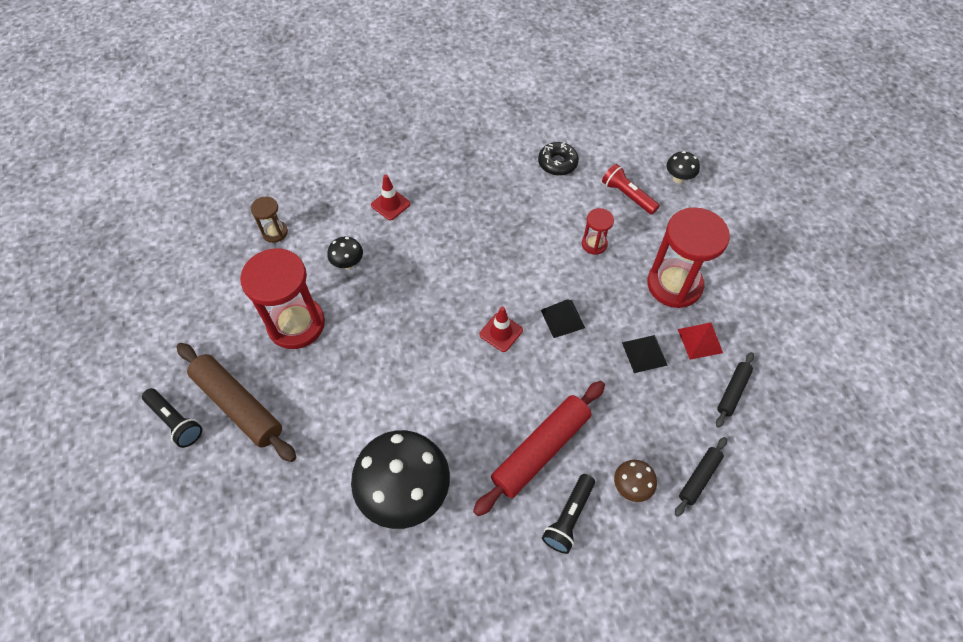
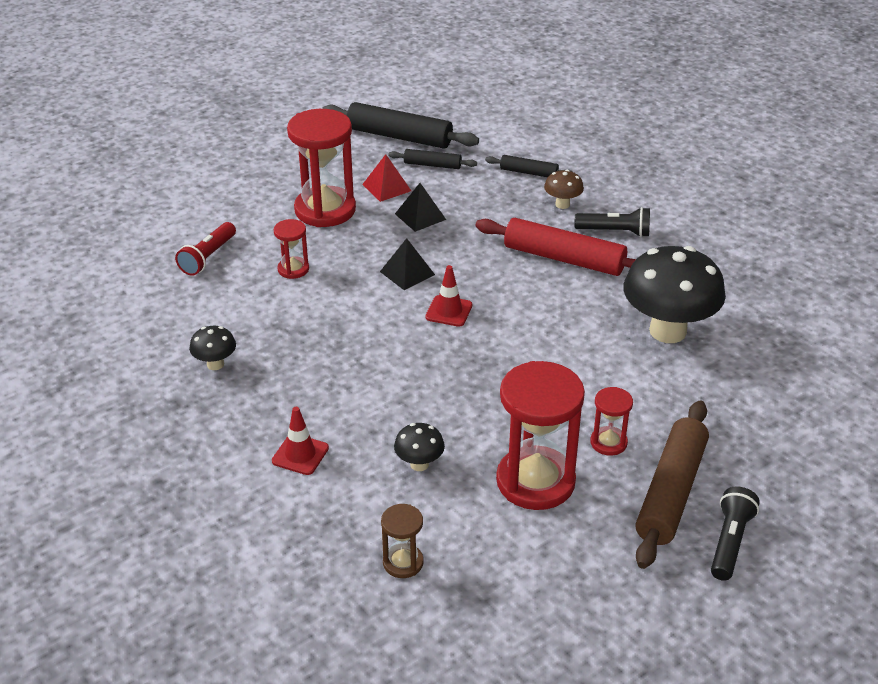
camera: 110 degrees left, 20 degrees down
(305, 385) = (608, 442): none -> red hourglass
(557, 163) = (170, 320): black donut -> none
(678, 178) = (167, 226): black mushroom -> black mushroom (215, 364)
(793, 378) = (399, 137): none -> black rolling pin

